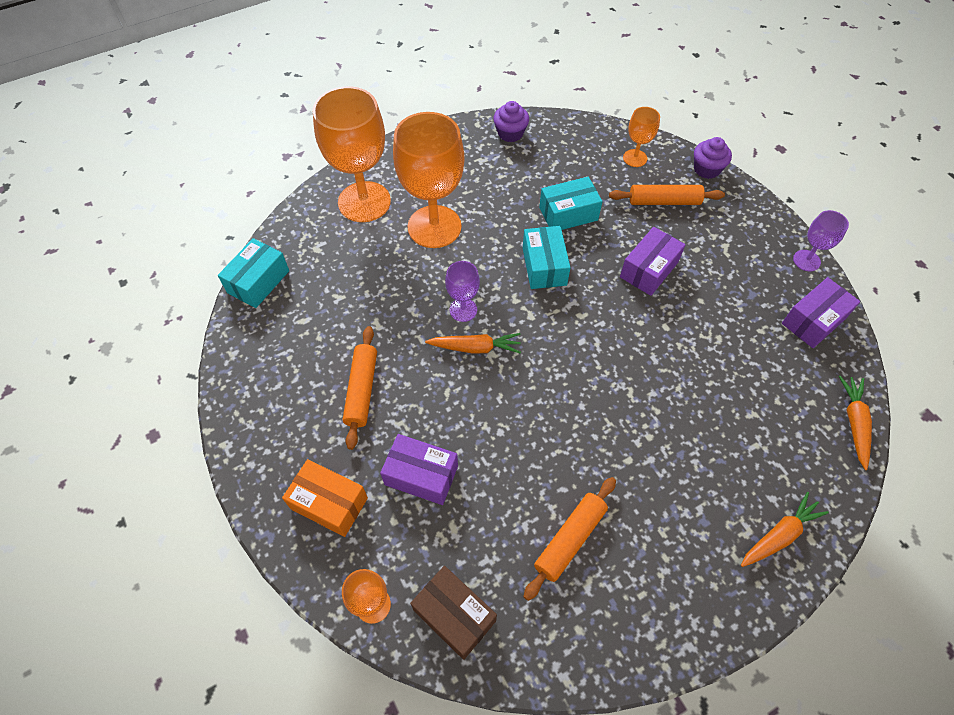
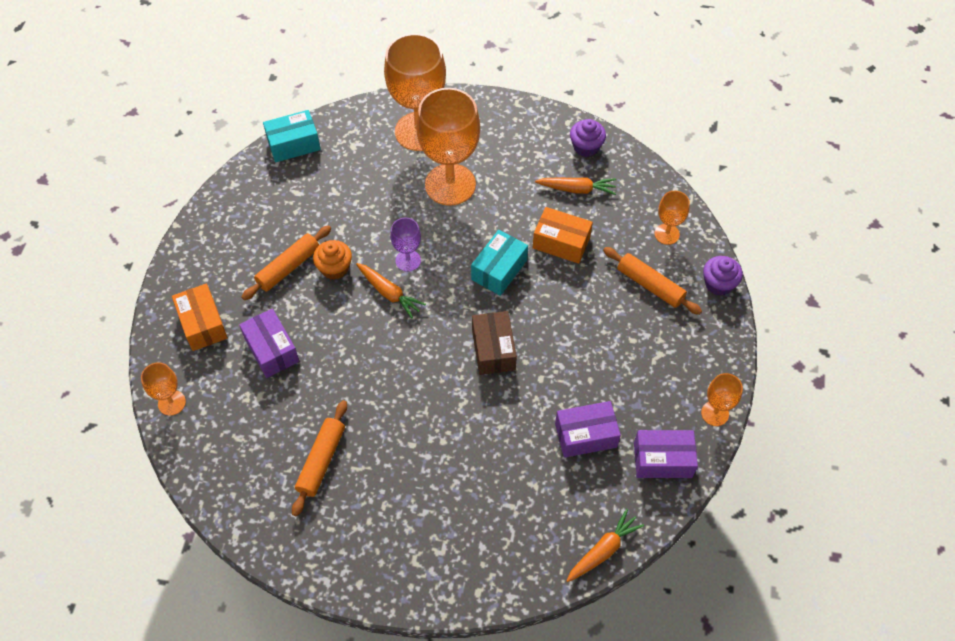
camera: 40 degrees right, 0 degrees up
(405, 361) = (334, 268): none -> orange cupcake
(454, 615) = (210, 446): brown box -> brown box (493, 349)
(568, 214) = (561, 243): turquoise box -> orange box
(569, 539) = (321, 460): orange rolling pin -> orange rolling pin turned 60 degrees counterclockwise
(649, 270) = (576, 328): purple box -> purple box (585, 435)
(779, 535) = (459, 571): orange carrot -> orange carrot (577, 189)
(806, 260) = (715, 413): purple goblet -> orange goblet

